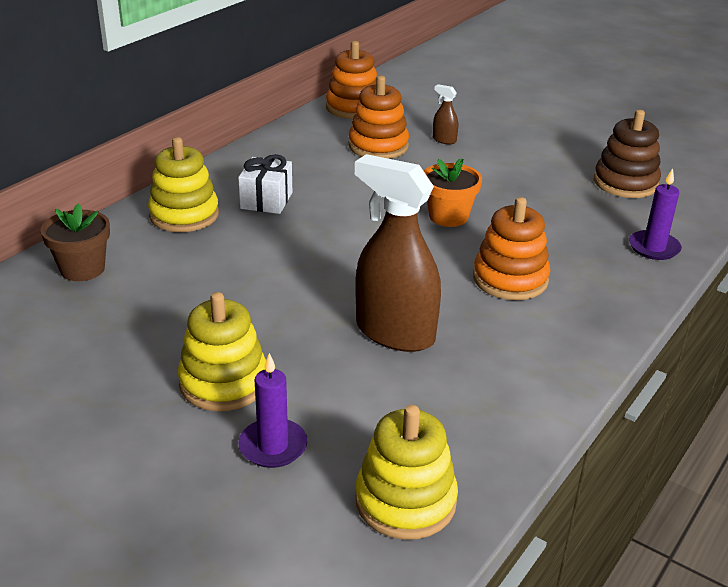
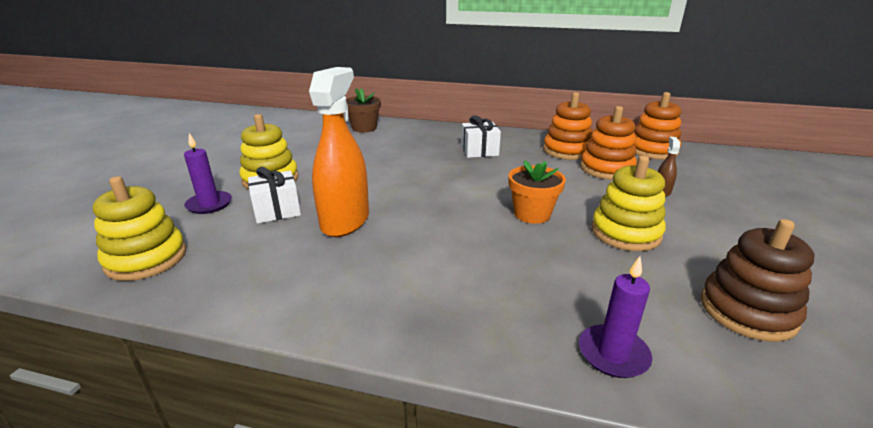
camera: 70 degrees right, 5 degrees down
(184, 215) = (438, 136): yellow stacking toy -> yellow stacking toy (625, 233)
(334, 383) = (277, 210): none -> white gift
(394, 333) = (345, 221): brown spray bottle -> orange spray bottle
(510, 279) = (457, 259): orange stacking toy -> orange stacking toy (567, 151)

